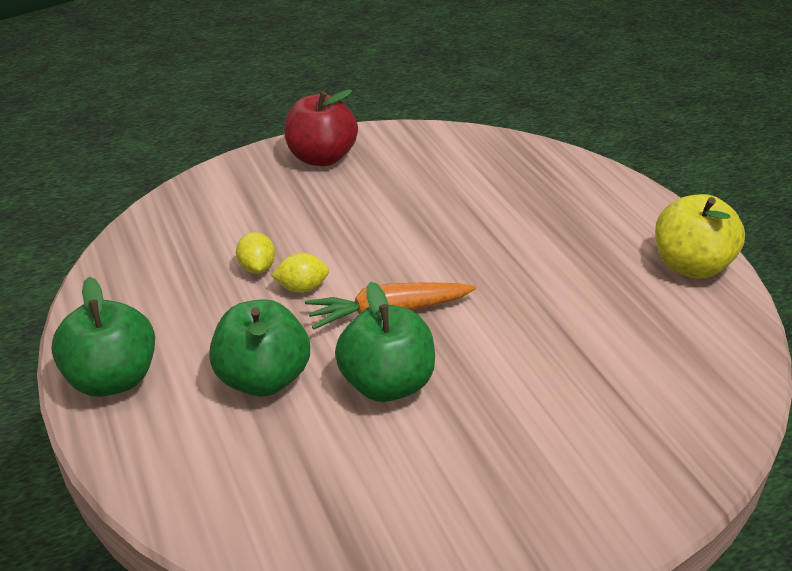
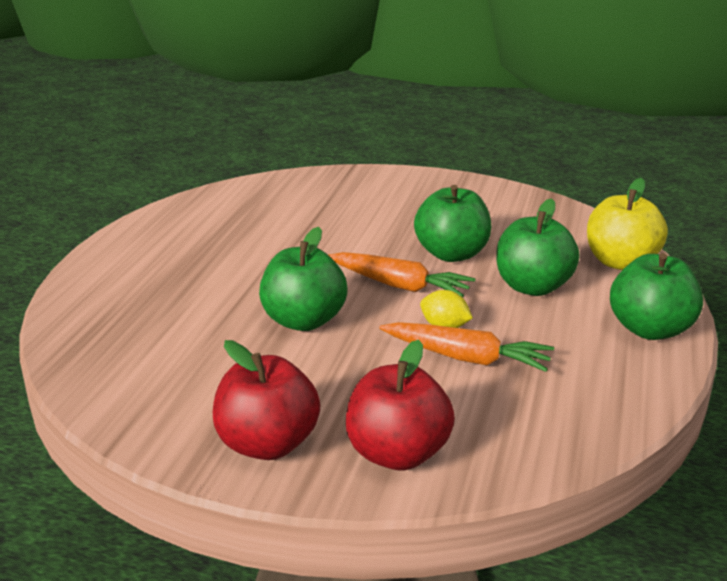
camera: 140 degrees left, 10 degrees down
(240, 185) = (397, 454): none -> red apple
(257, 268) = (466, 358): yellow lemon -> orange carrot
(416, 239) = (303, 321): none -> green apple
(690, 266) = (159, 227): yellow apple -> yellow apple (620, 262)

